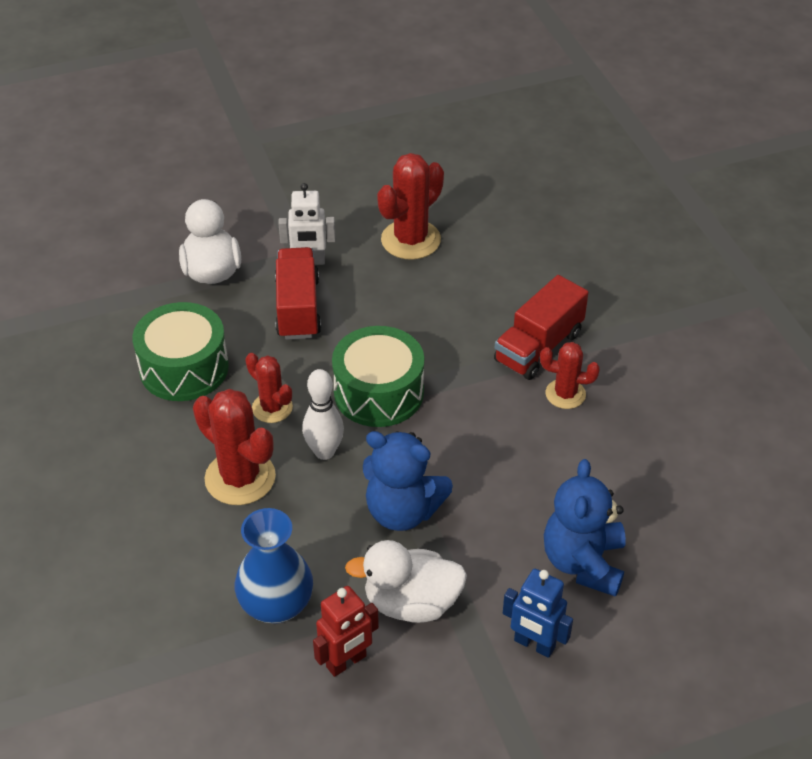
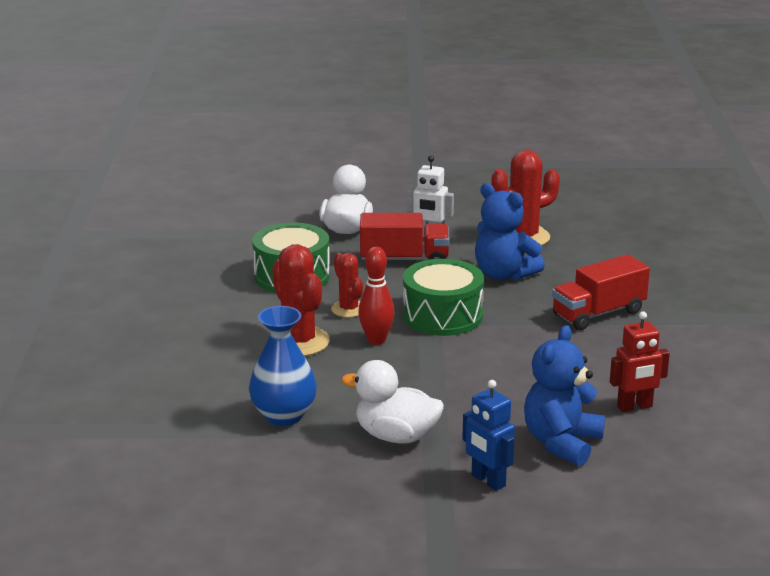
camera: 20 degrees right, 20 degrees down
(298, 308) = (404, 259): red truck -> red truck turned 75 degrees clockwise
(324, 452) = (376, 340): white bowling pin -> red bowling pin
(346, 662) = (321, 458): red robot -> red robot (634, 407)
(402, 511) = (421, 384): blue teddy bear -> blue teddy bear (504, 274)
(565, 394) = (606, 344): red cactus -> none

